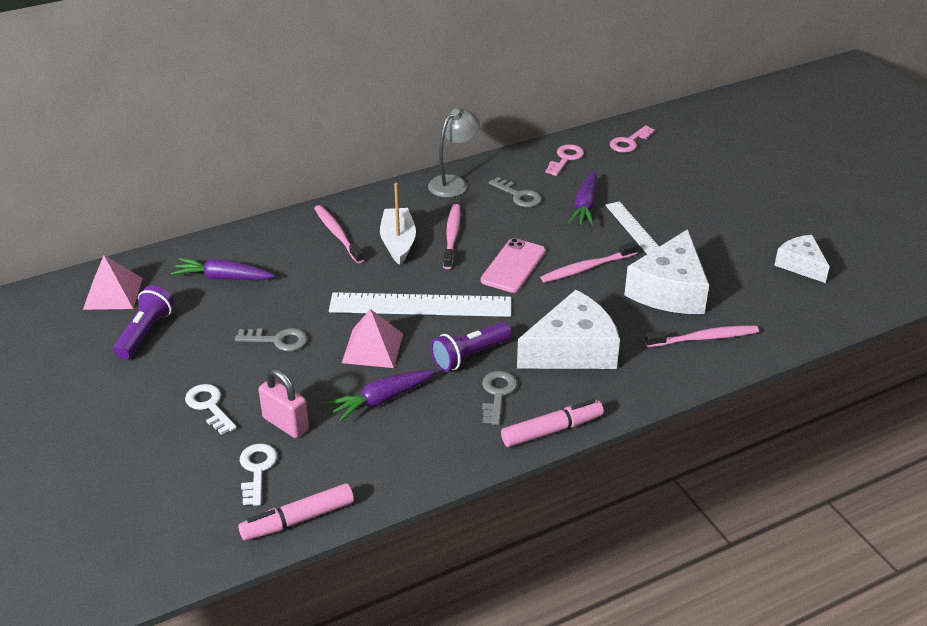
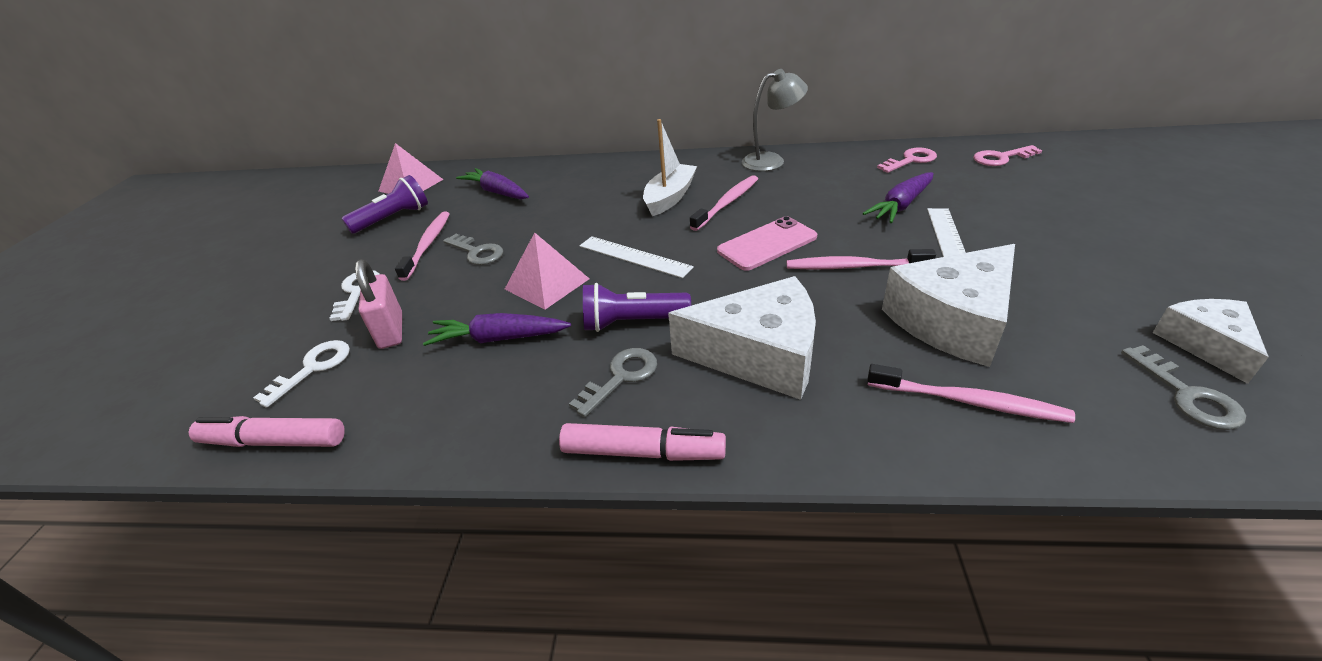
camera: 35 degrees right, 0 degrees up
(337, 234) = (623, 180): pink toothbrush -> pink toothbrush (428, 244)
(420, 305) = (634, 256): white ruler -> white ruler, size x0.60
(518, 196) = (830, 182): grey key -> grey key (1187, 395)

